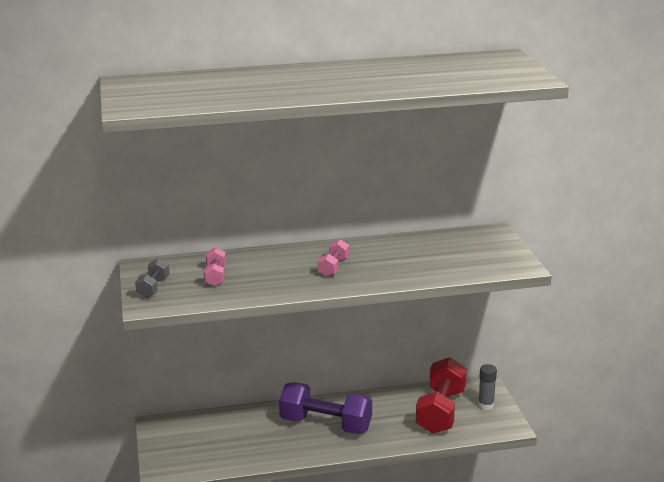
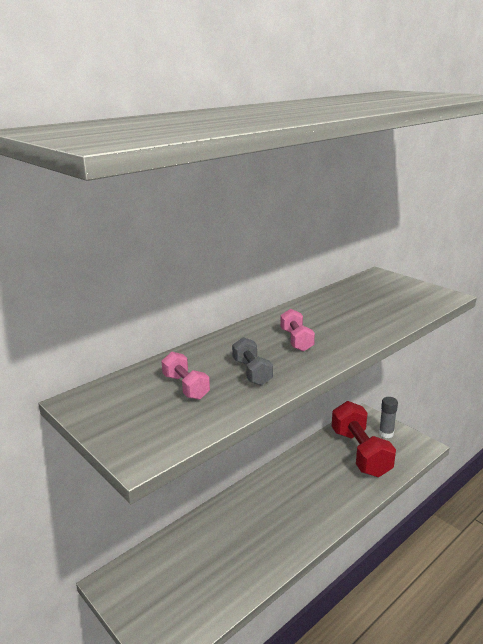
camera: 30 degrees left, 0 degrees up
(153, 288) = (124, 426): grey dumbbell -> grey dumbbell (252, 372)
(325, 425) = (281, 506): purple dumbbell -> none

